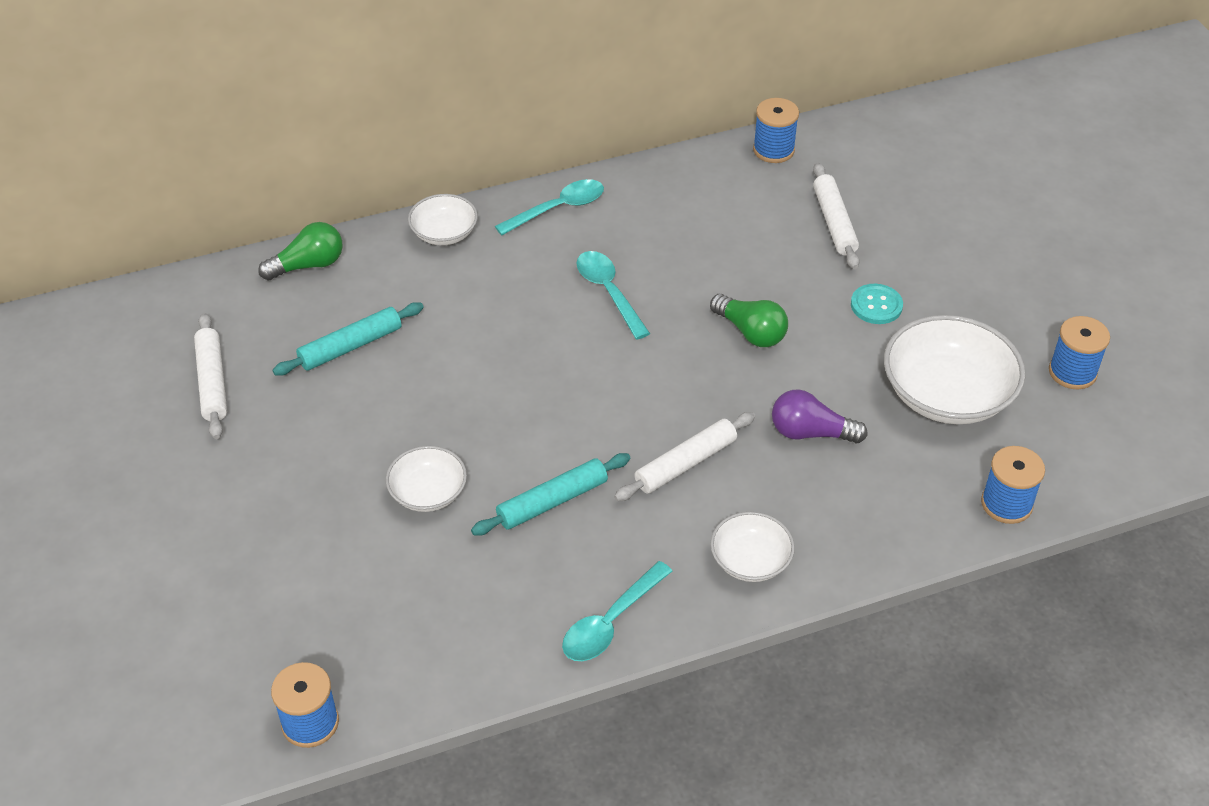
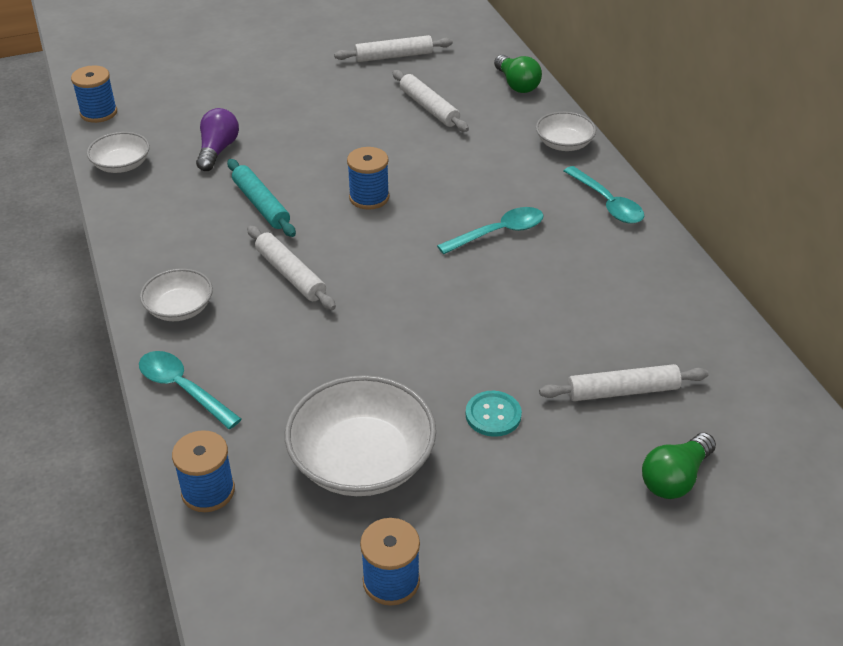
camera: 90 degrees right, 5 degrees down
(350, 346) = (429, 107): turquoise rolling pin -> white rolling pin
(428, 492) = (279, 148): white bowl -> white bowl (121, 165)
(611, 622) = (139, 233): turquoise spoon -> turquoise spoon (183, 389)
(750, 332) = (450, 320): green light bulb -> green light bulb (675, 478)
(773, 150) = (736, 349): blue spool -> blue spool (369, 197)
(810, 433) = (318, 353): purple light bulb -> purple light bulb (217, 150)

